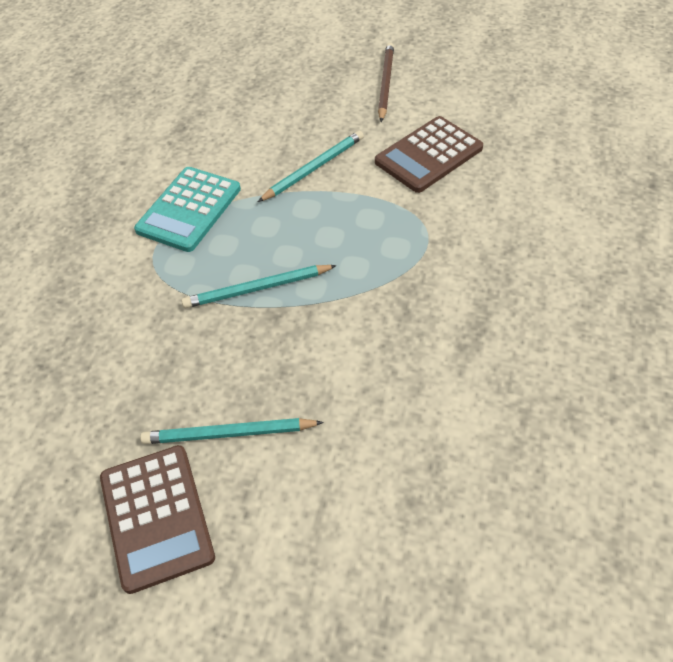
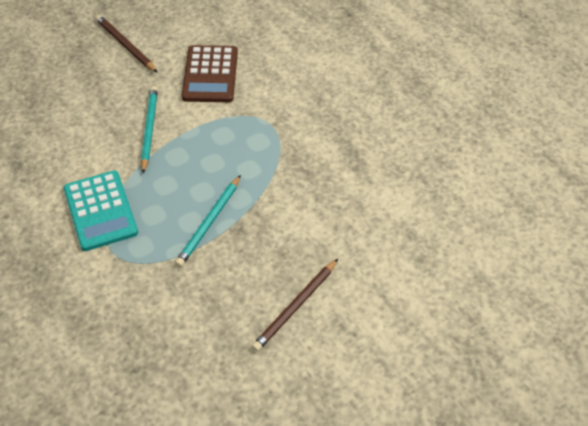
camera: 50 degrees left, 0 degrees up
(156, 517) = (312, 376): brown calculator -> none
(228, 434) = (295, 307): turquoise pencil -> brown pencil

